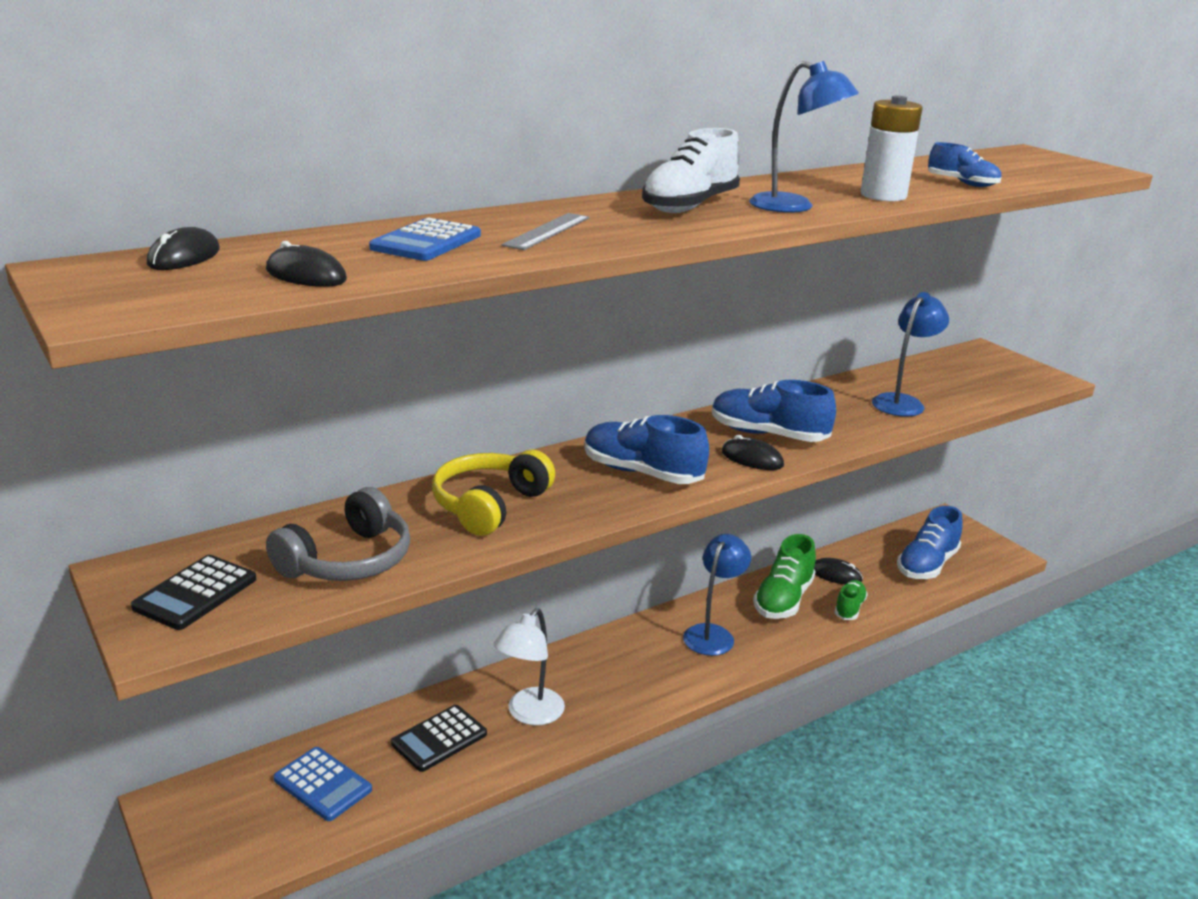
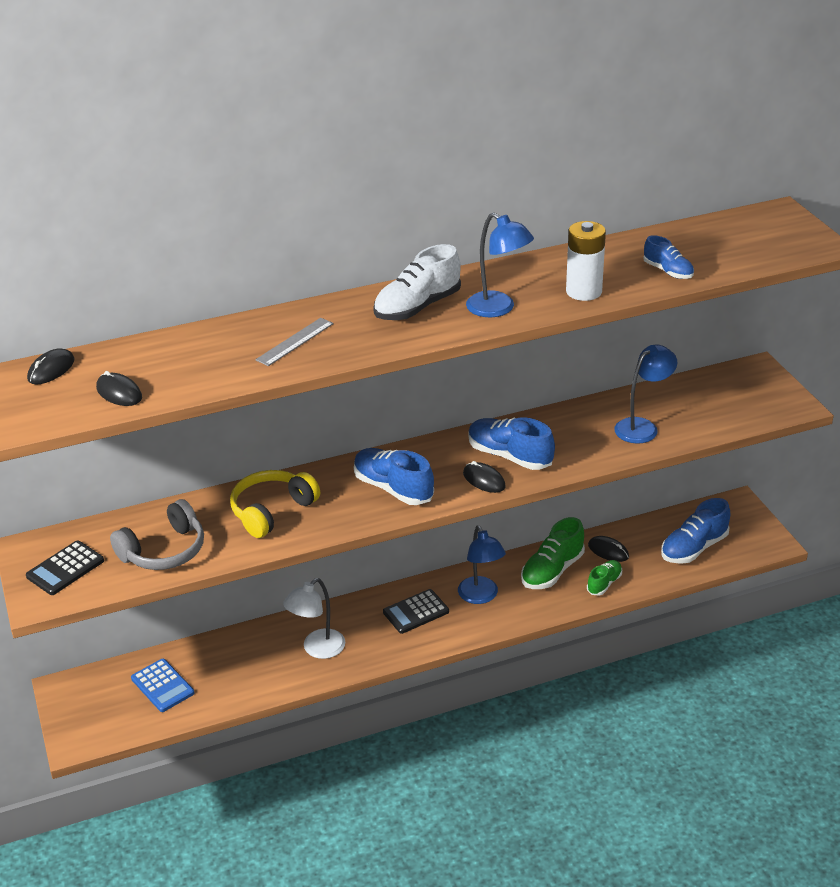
camera: 15 degrees right, 10 degrees up
(426, 242) = (207, 354): blue calculator -> none
(439, 739) = (248, 661): black calculator -> black calculator (416, 612)
(713, 634) = (481, 596): blue lamp -> blue lamp turned 120 degrees clockwise

